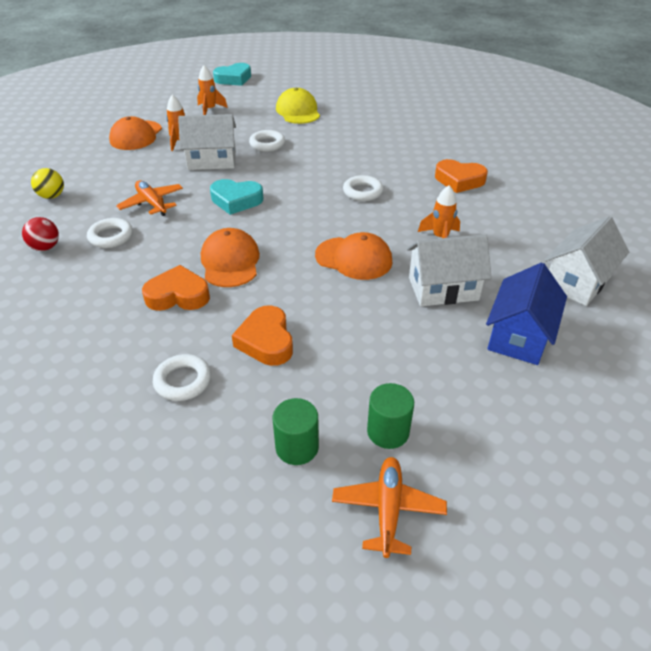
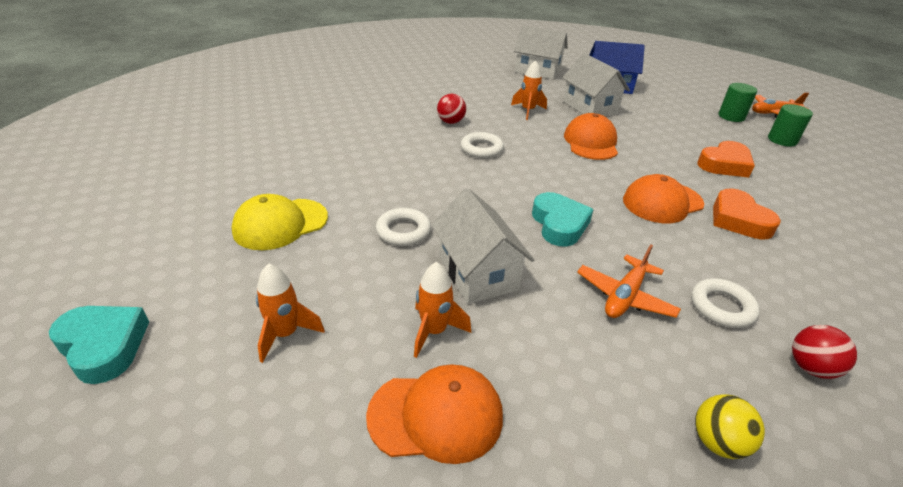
camera: 110 degrees left, 5 degrees down
(183, 381) = (806, 191): white ring -> none
(422, 186) = (451, 122): none -> red ball
(459, 180) = (429, 107): orange heart -> none

